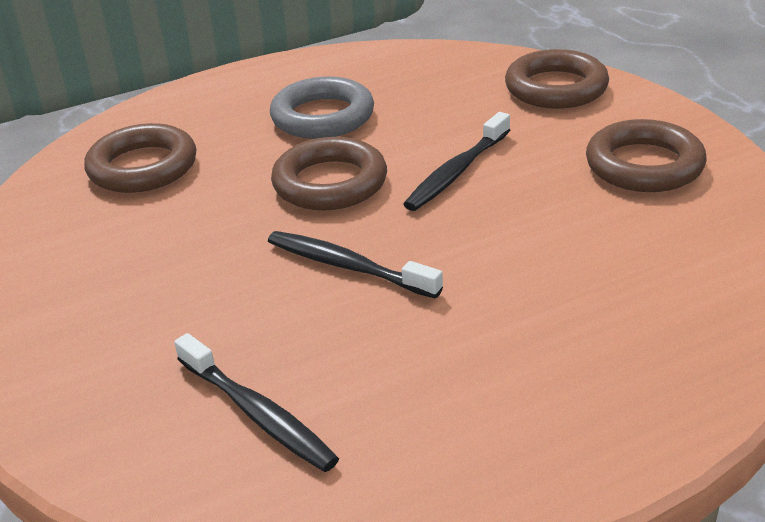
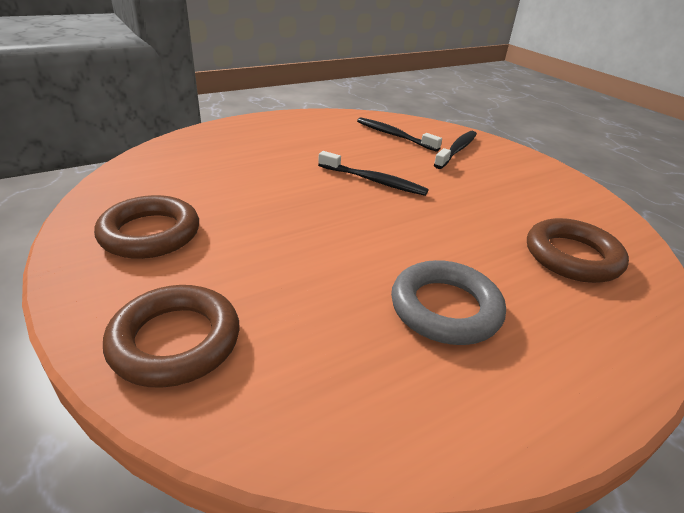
camera: 170 degrees right, 0 degrees up
(330, 183) = (406, 233): brown ring -> none
(457, 171) = (305, 237): black toothbrush -> black toothbrush (457, 150)

